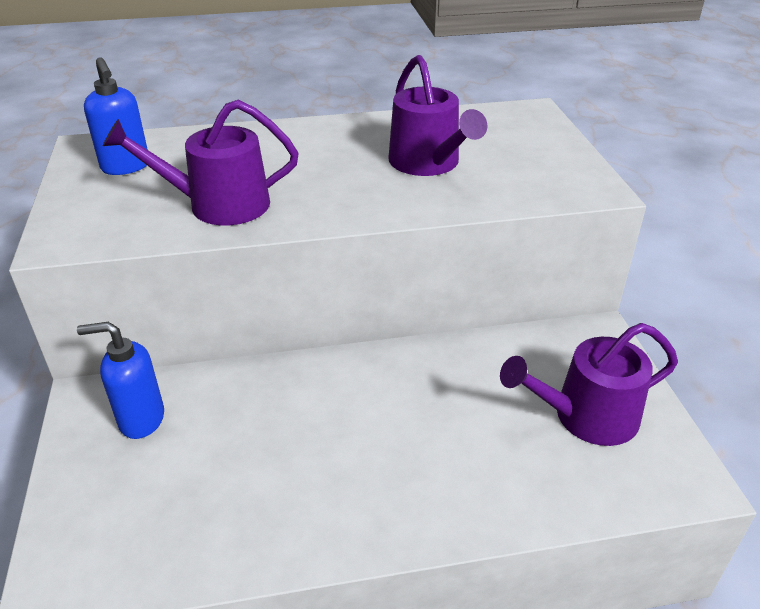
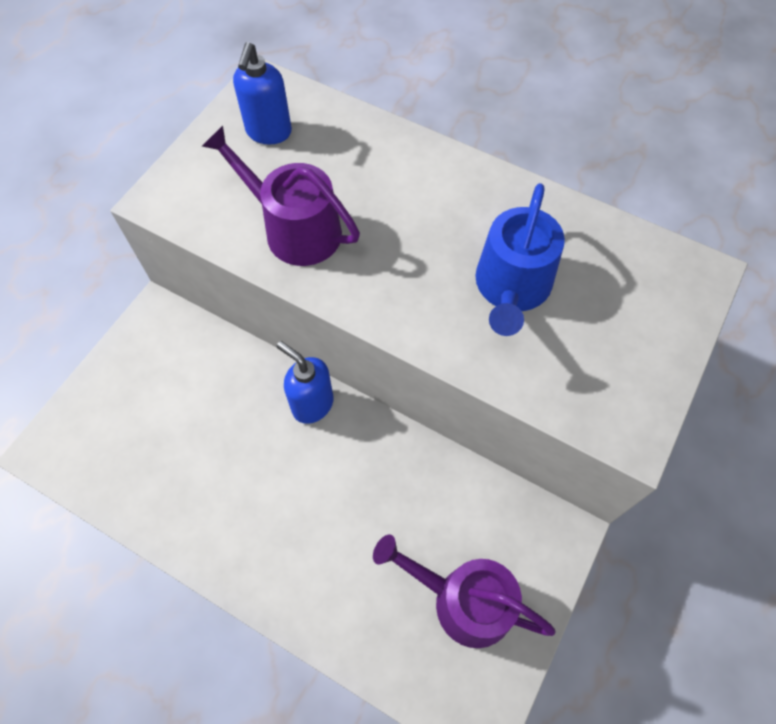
camera: 40 degrees right, 25 degrees up
(141, 419) = (173, 358): blue soap dispenser -> blue soap dispenser (312, 404)
(428, 163) = (512, 287): purple watering can -> blue watering can

